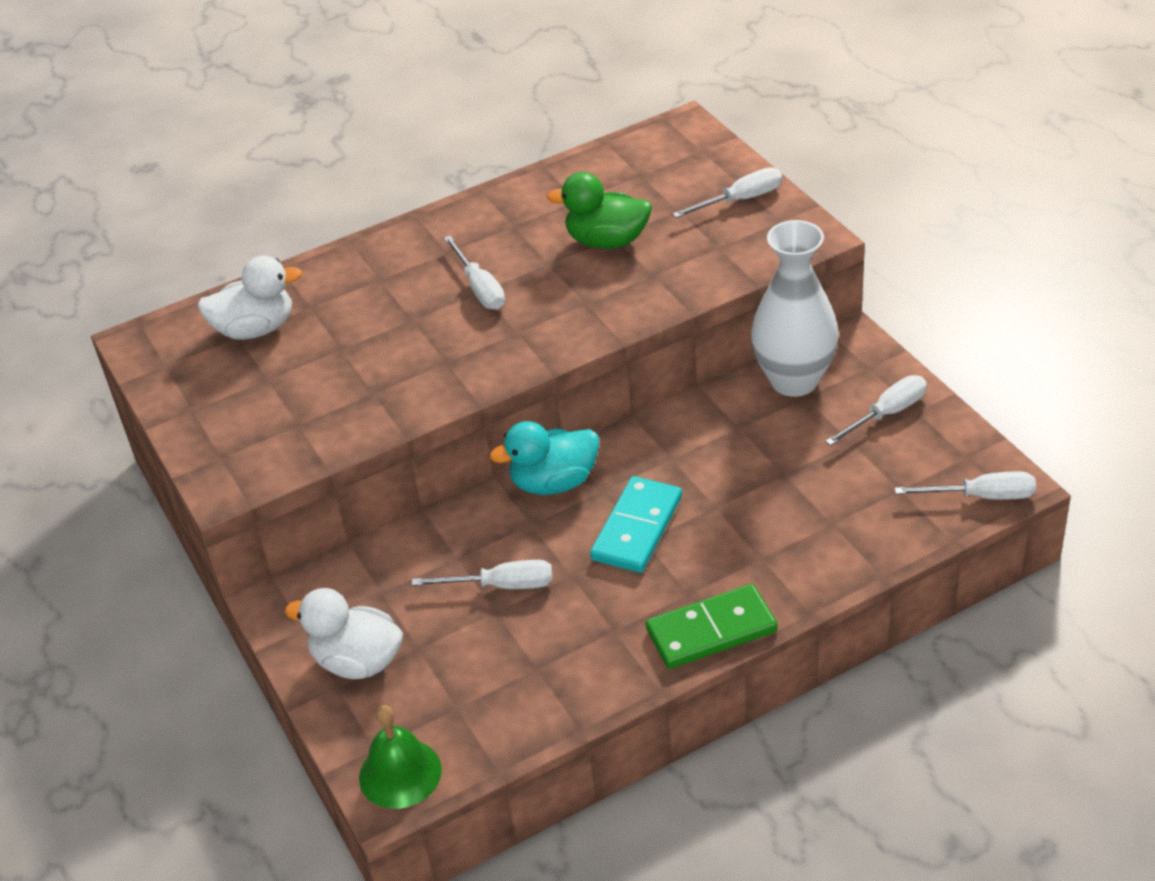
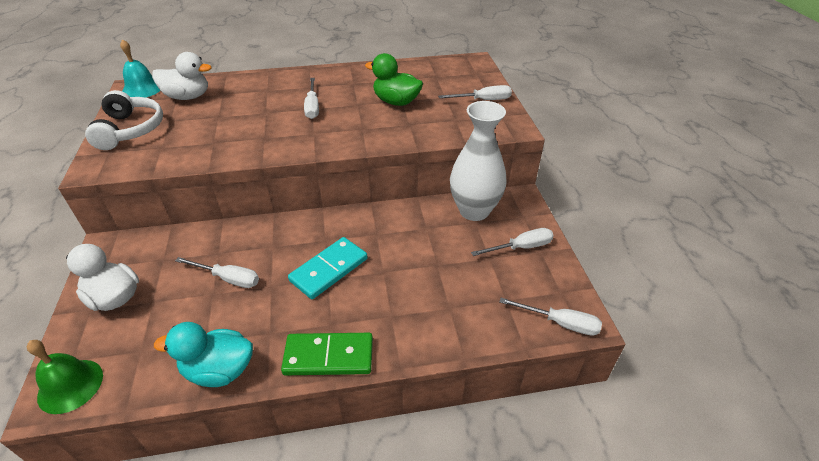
camera: 15 degrees right, 0 degrees up
(161, 338) = (142, 89): none -> turquoise bell
(218, 412) = (130, 130): none -> white headphones
(554, 482) = (302, 227): turquoise duck -> turquoise duck (219, 370)

